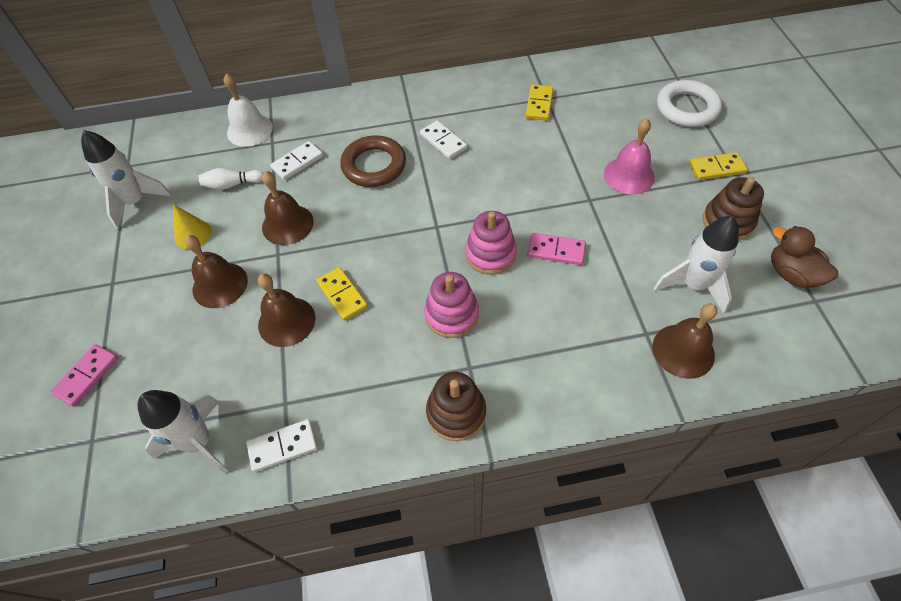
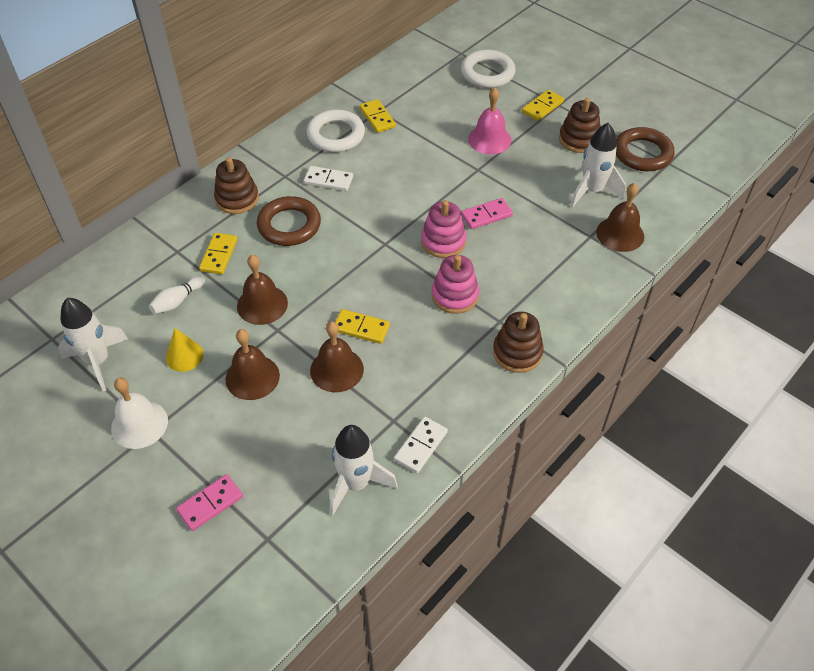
camera: 40 degrees left, 5 degrees down
(87, 376) = (210, 503): pink domino -> pink domino turned 60 degrees clockwise
(249, 130) = (144, 251): white bell -> white bell (139, 424)
(297, 162) = (219, 255): white domino -> yellow domino
(356, 121) = (237, 199): none -> brown stacking toy
(487, 104) = (336, 135): none -> white ring
(791, 274) = (642, 153): brown duck -> brown ring

